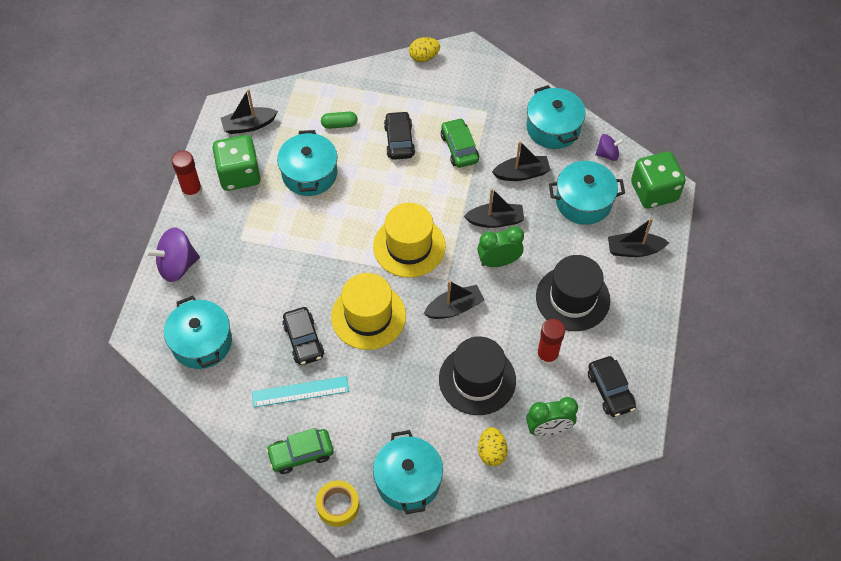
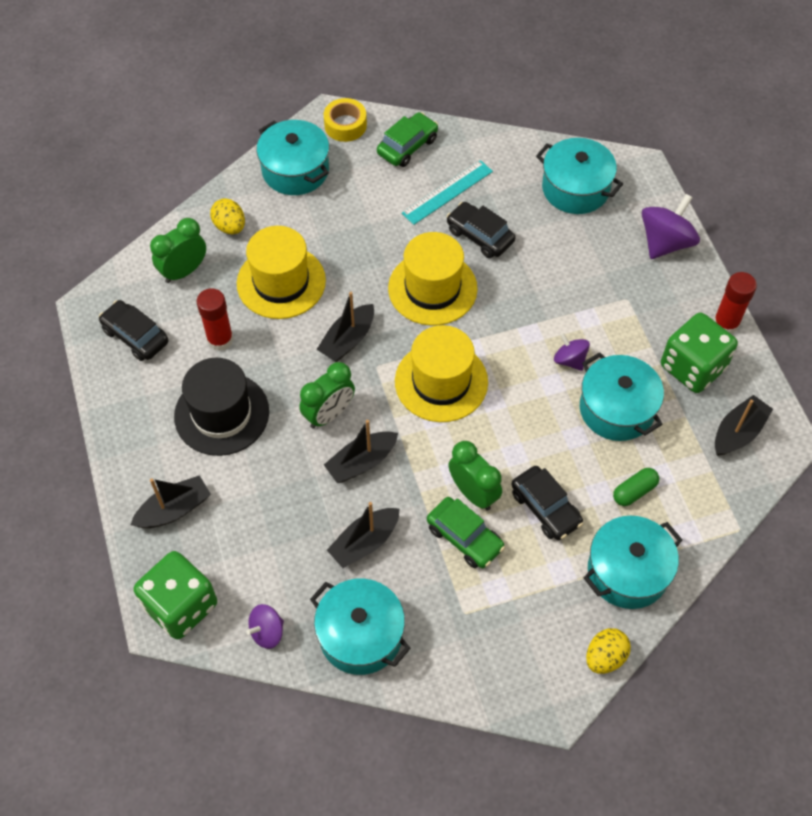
camera: 150 degrees right, 0 degrees up
(313, 218) = (569, 360): none -> purple spinning top
(436, 169) = (473, 493): none -> green clock
(477, 379) = (281, 282): black hat -> yellow hat
(583, 202) = (266, 543): turquoise pot -> turquoise pot (627, 571)

